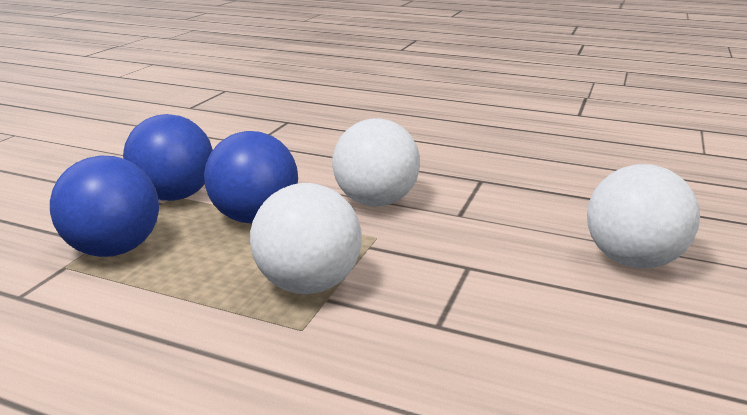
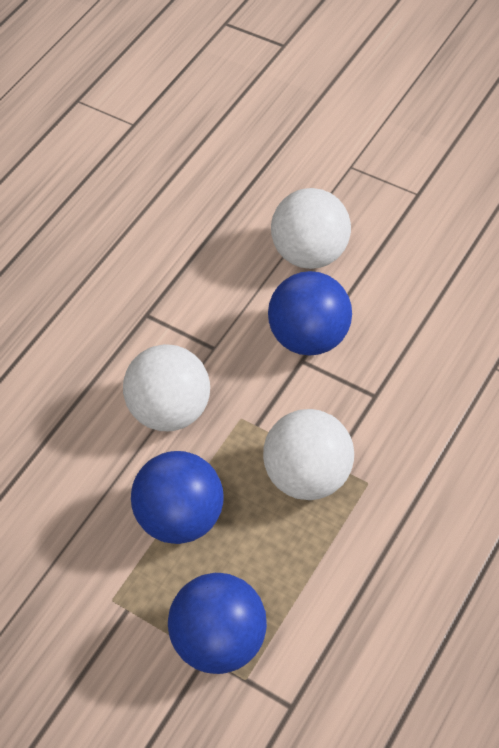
camera: 75 degrees left, 30 degrees up
(175, 196) = (112, 598): blue ball -> blue ball (310, 337)

